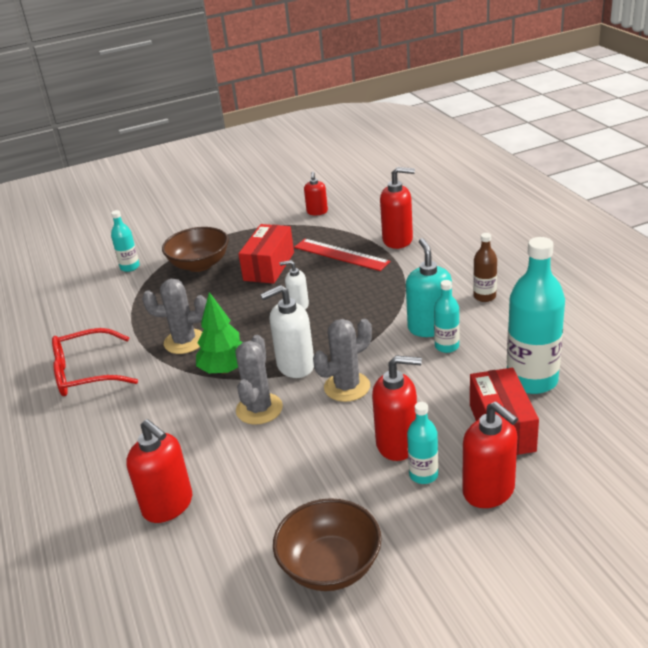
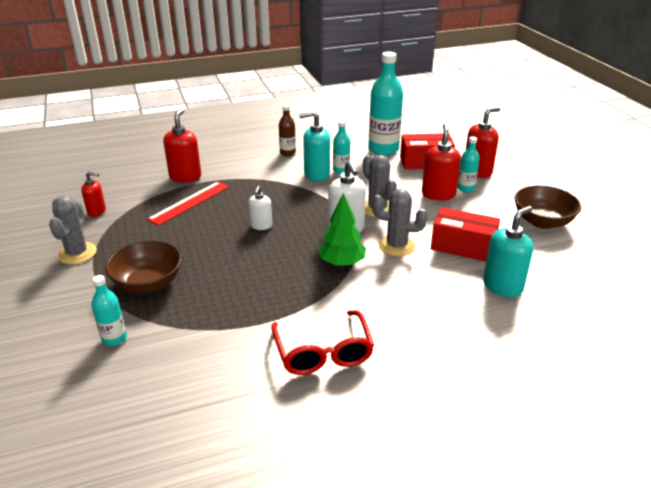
camera: 90 degrees left, 0 degrees up
(168, 505) = (502, 286): red soap dispenser -> turquoise soap dispenser
(184, 341) = (291, 287): grey cactus -> grey cactus (77, 253)
(269, 266) = (183, 240): red box -> red box (463, 247)

